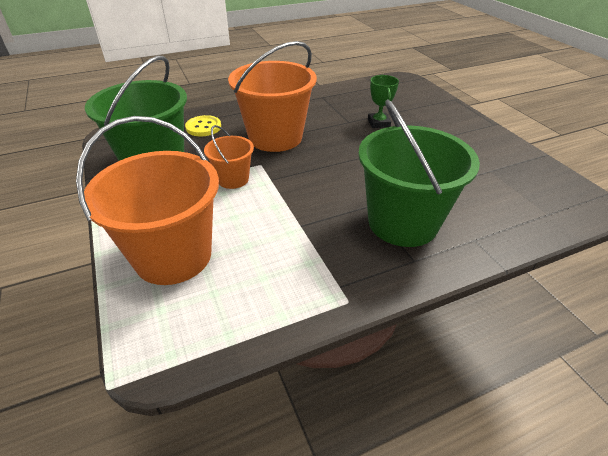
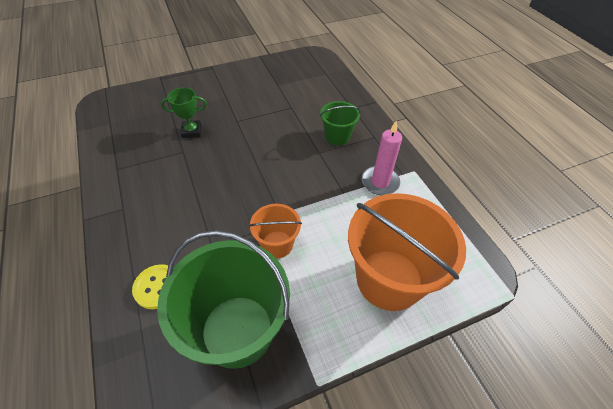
camera: 90 degrees left, 10 degrees up
(275, 137) = (201, 211): orange bucket -> none
(321, 260) = (380, 182): none -> pink candle
(402, 222) = (337, 136): green bucket -> green bucket, size x0.51

